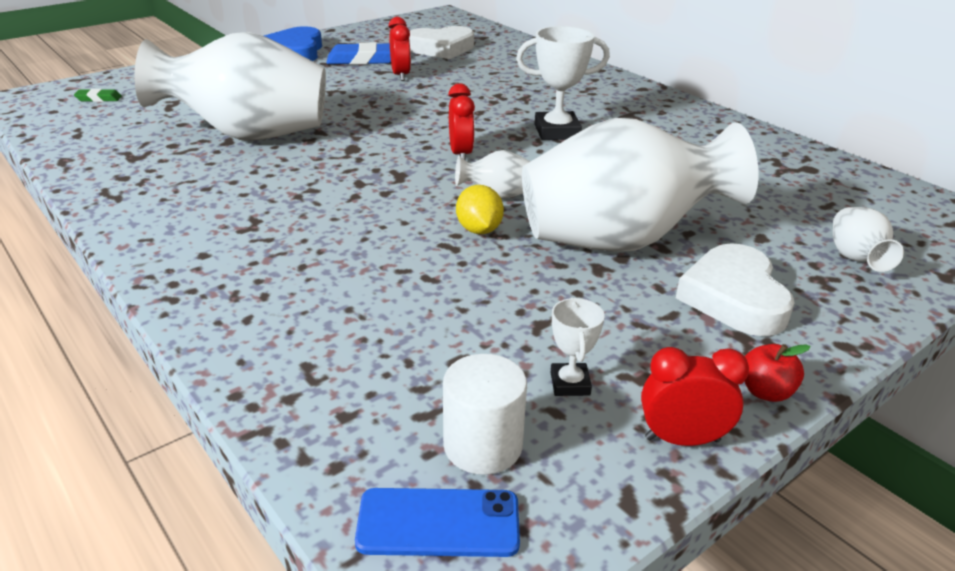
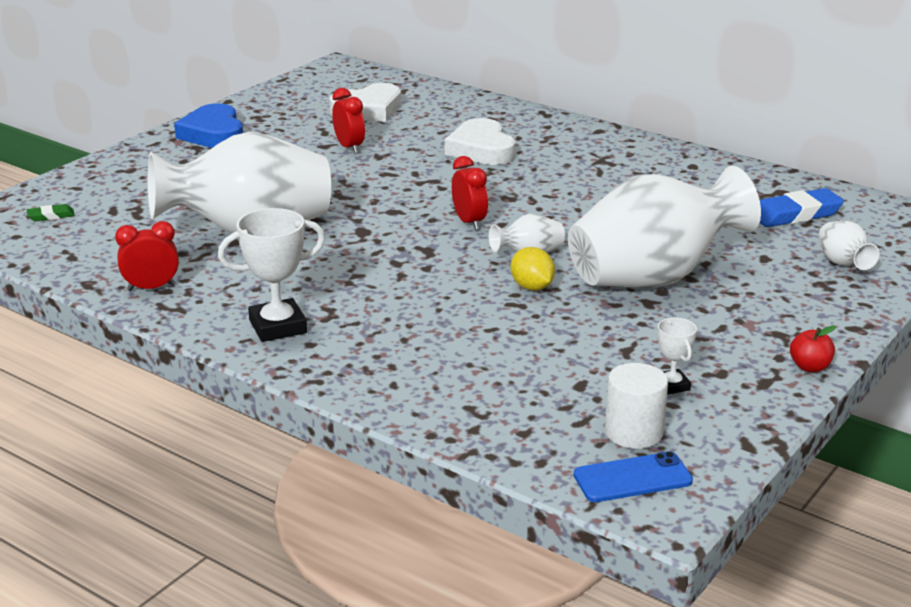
camera: 15 degrees left, 5 degrees down
(363, 60) = (295, 134): blue eraser -> blue eraser (795, 214)
(557, 132) = (544, 187): white trophy -> white trophy (278, 326)
(682, 439) = (766, 405): red clock -> red clock (151, 288)
(734, 297) = (762, 307): white heart -> white heart (481, 149)

